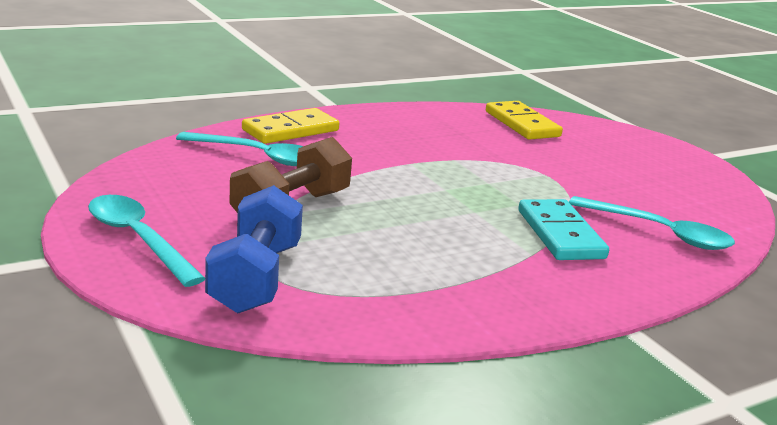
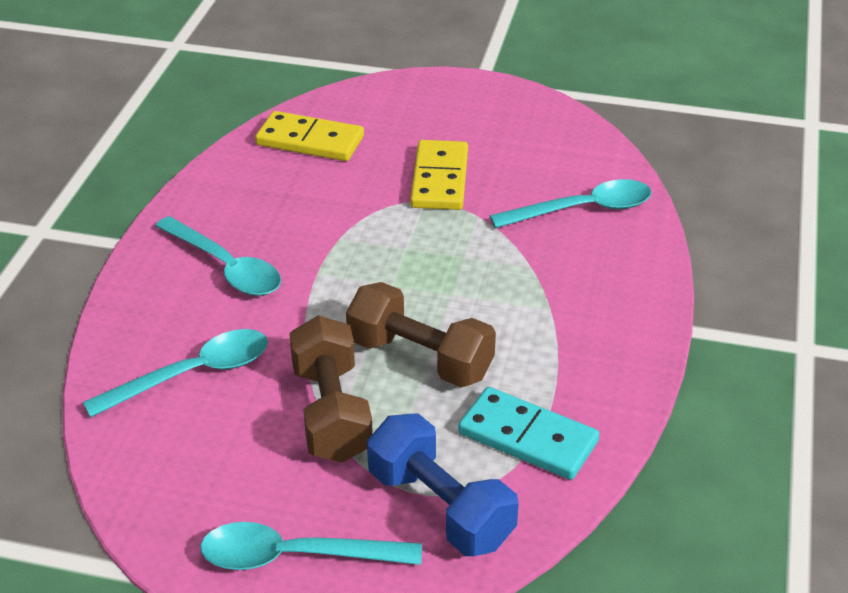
camera: 45 degrees left, 15 degrees up
(291, 130) = (153, 314): yellow domino -> yellow domino (440, 179)
(365, 136) = (225, 267): none -> turquoise spoon
(392, 221) = (420, 358): none -> brown dumbbell
(560, 234) = (535, 269): turquoise domino -> turquoise domino (527, 438)

